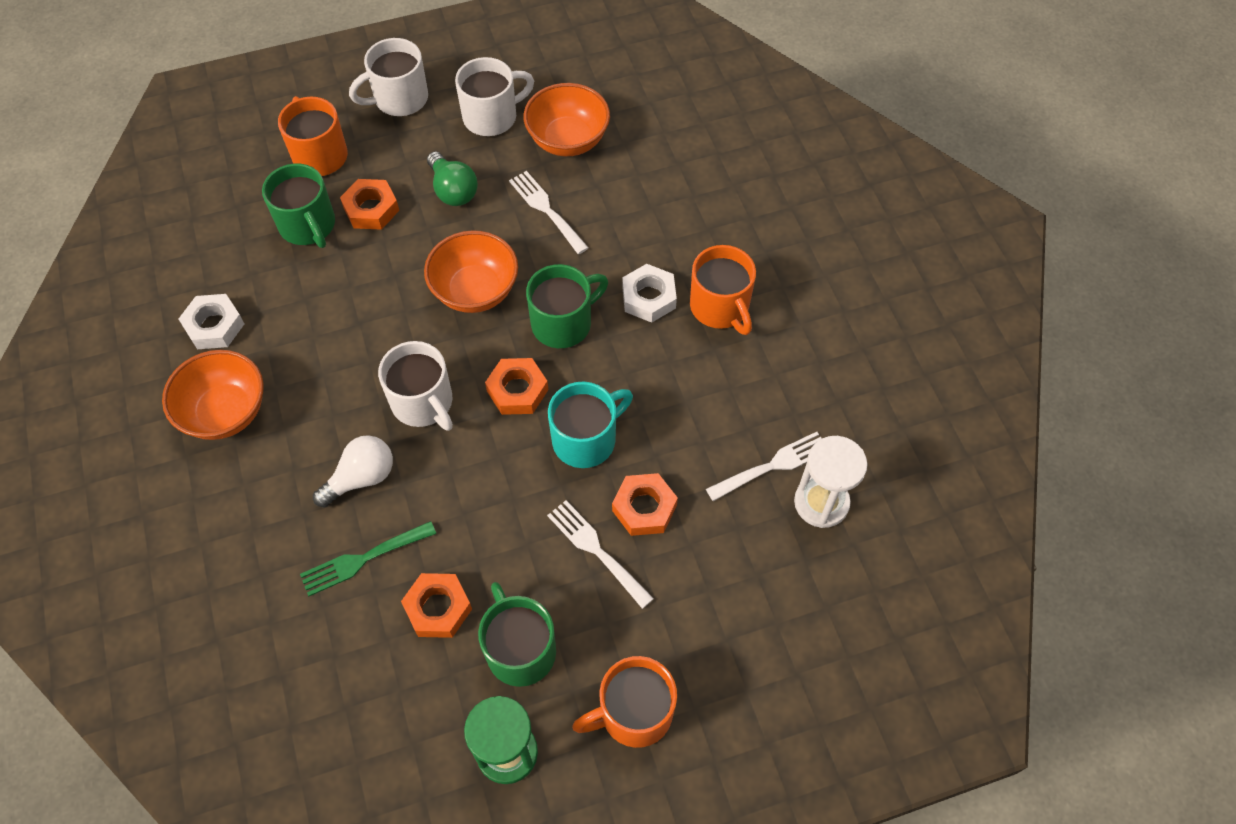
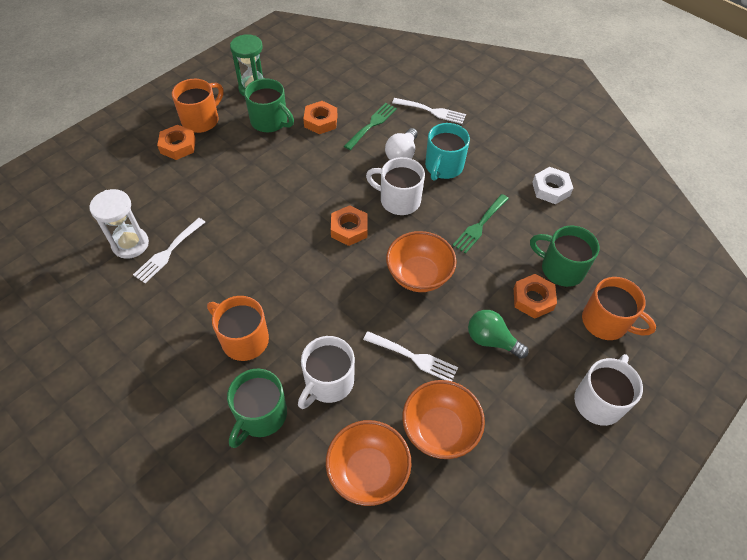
camera: 150 degrees right, 5 degrees down
(225, 412) = (499, 153): orange bowl -> orange bowl (368, 471)
(350, 319) = (480, 225): none -> green fork
(492, 117) = (515, 422): white mug -> white mug (328, 382)
(563, 323) = (347, 280): green mug -> green mug (260, 415)
(586, 439) = (291, 220): turquoise mug -> turquoise mug (443, 167)
(597, 550) = (254, 172): white fork -> white fork (431, 111)
(644, 508) = (238, 200): orange nut -> orange nut (178, 146)
(648, 297) = (299, 323): white nut -> none

